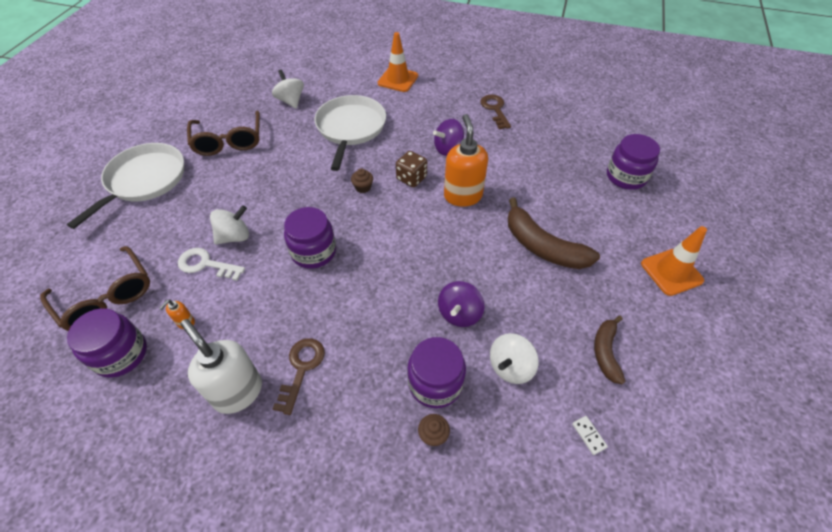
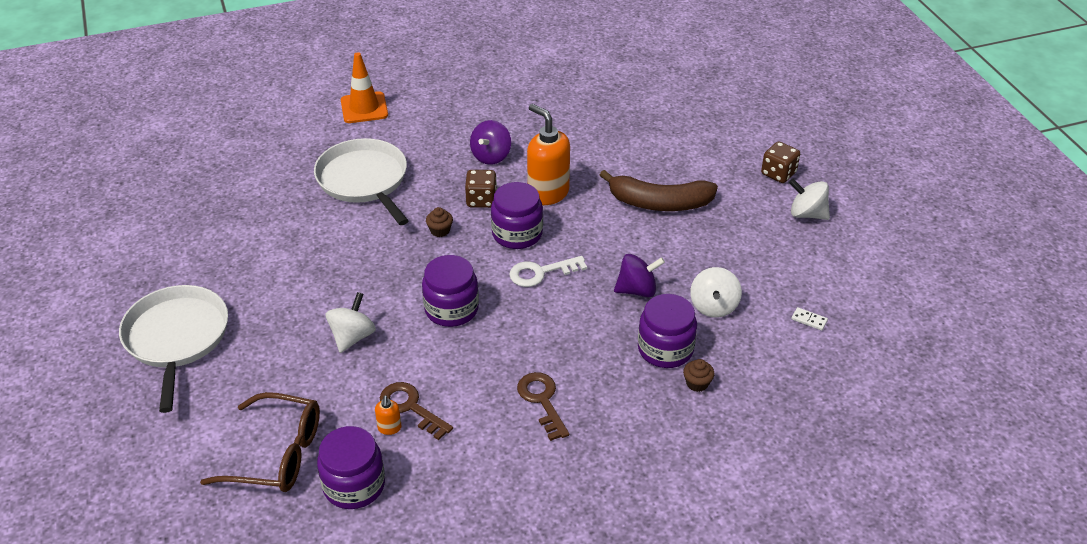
camera: 35 degrees left, 10 degrees down
(206, 264) = (351, 374): white key -> white key (541, 273)
(228, 141) = (232, 254): brown glasses -> none
(238, 392) = (503, 447): white soap dispenser -> none
(291, 101) = (259, 182): white spinning top -> white spinning top (807, 214)
(459, 313) = (637, 290): purple spinning top -> purple spinning top turned 90 degrees counterclockwise
(495, 109) = (502, 97): brown key -> brown key (410, 407)
(606, 352) = (776, 258): brown banana -> none
(626, 177) = (680, 110): purple jar -> purple jar (517, 234)
(671, 272) = (778, 173): orange traffic cone -> brown dice

